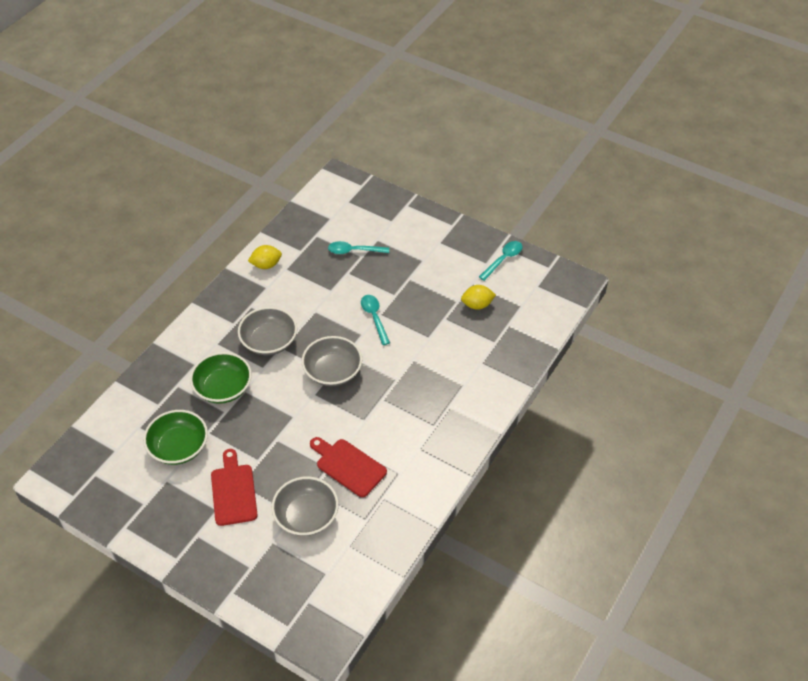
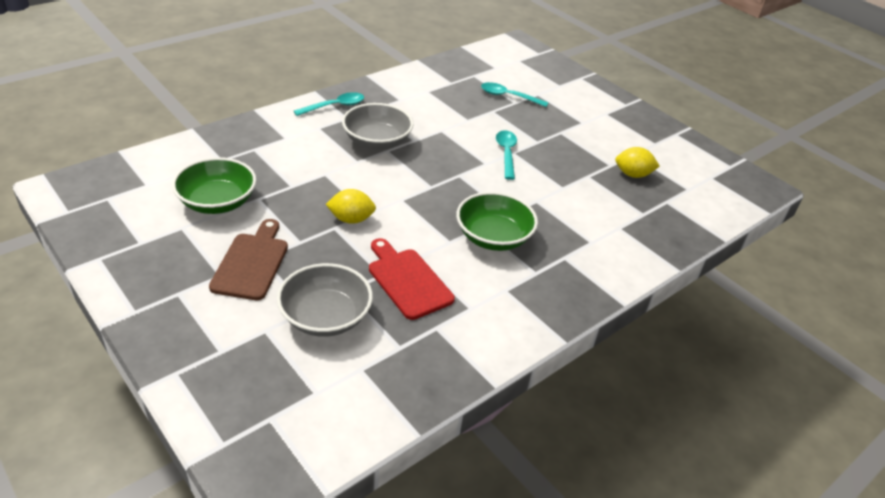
camera: 15 degrees right, 10 degrees down
(223, 388) = (302, 165): green bowl -> green bowl (493, 237)
(233, 491) = (251, 263): red cutting board -> brown cutting board
(266, 265) = (409, 83): yellow lemon -> yellow lemon (351, 219)
(332, 371) = (435, 186): grey bowl -> none
(503, 260) = (676, 145): turquoise spoon -> turquoise spoon (334, 106)

